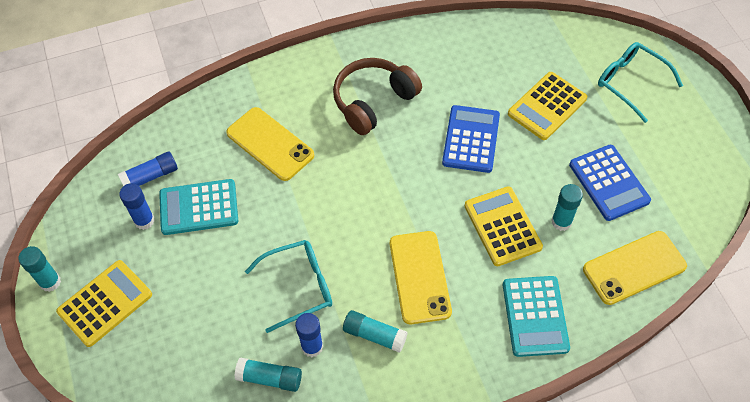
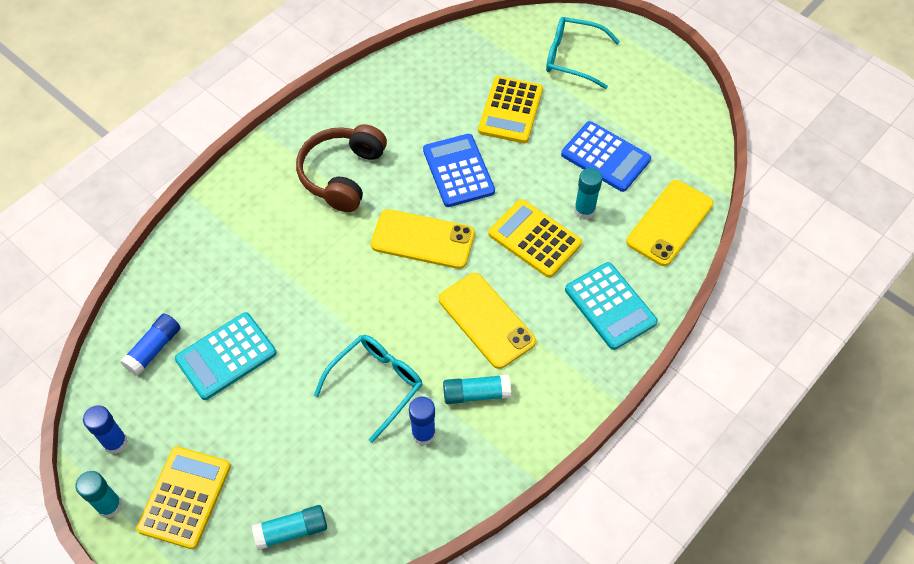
camera: 30 degrees left, 0 degrees up
(144, 221) = (175, 396): blue glue stick -> blue glue stick (115, 442)
(270, 144) = (262, 261): yellow phone -> yellow phone (423, 239)
(270, 378) = (400, 483): turquoise glue stick -> turquoise glue stick (292, 530)

